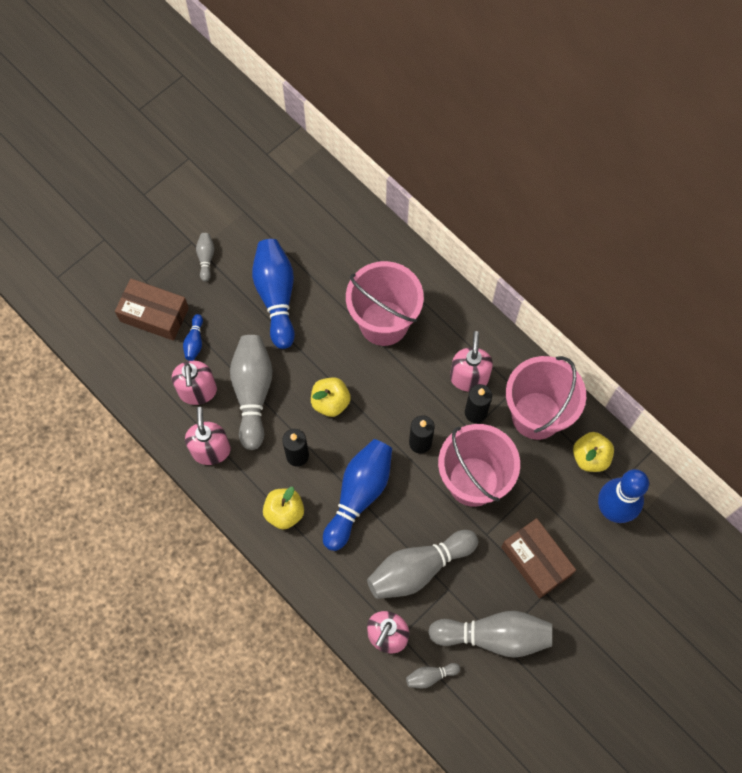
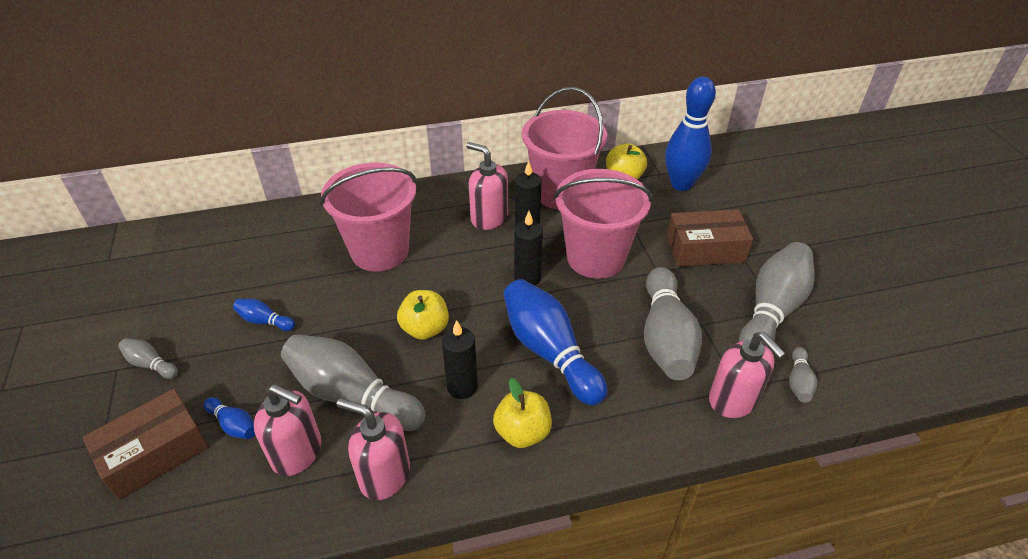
camera: 60 degrees left, 25 degrees down
(276, 296) = (264, 321): blue bowling pin -> blue bowling pin, size x0.45

